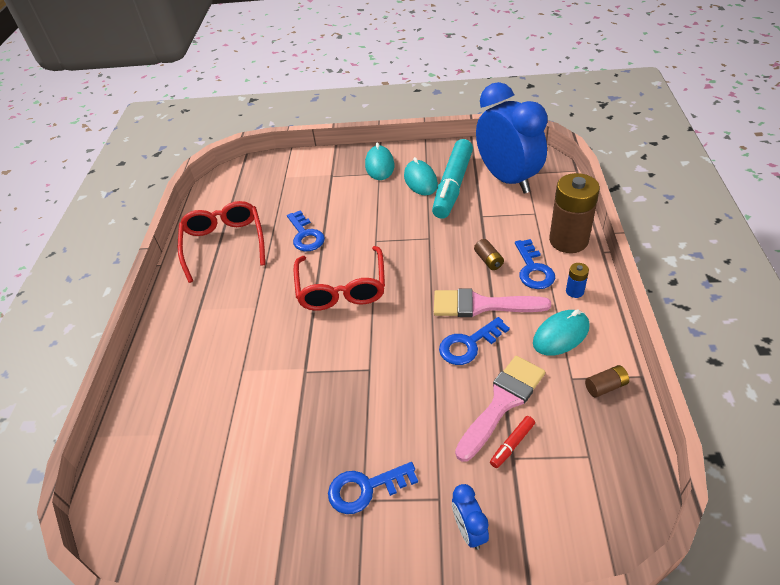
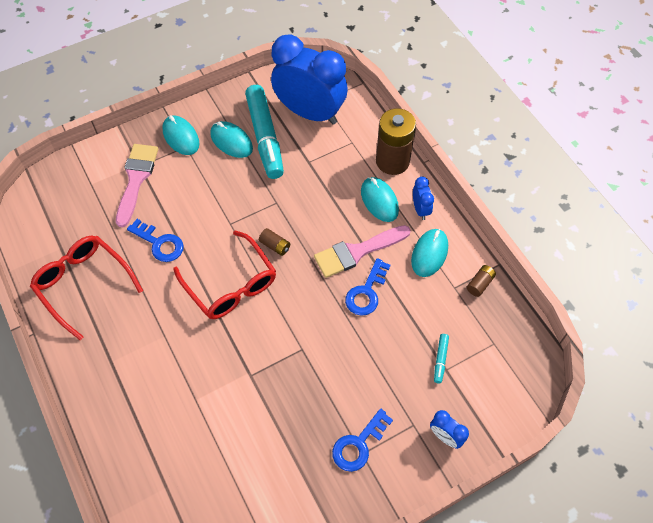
camera: 35 degrees left, 15 degrees up
(488, 260) = (339, 206): brown battery -> brown battery (275, 245)
(502, 403) = (417, 330): pink brush -> pink brush (136, 179)
(512, 444) = (440, 360): red marker -> turquoise marker
(533, 269) = (379, 201): blue key -> turquoise mouse
(574, 291) = (420, 209): blue battery -> blue clock

